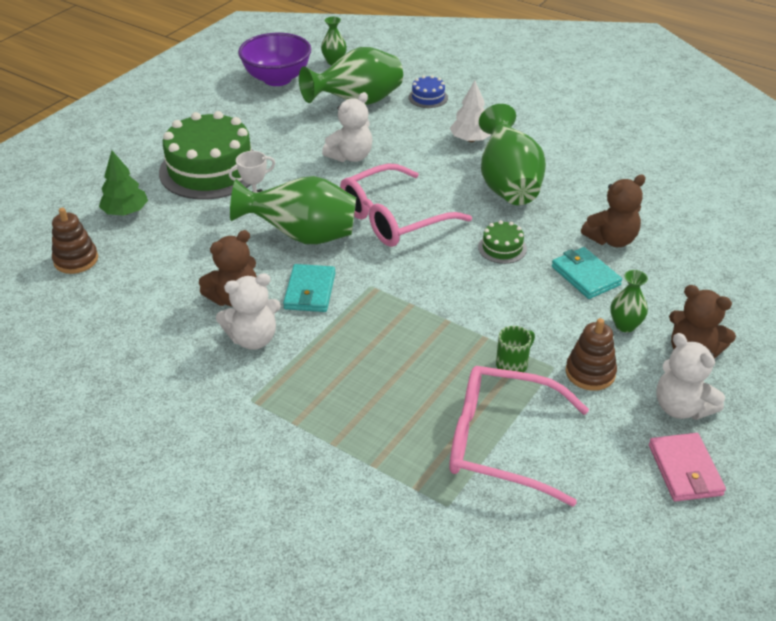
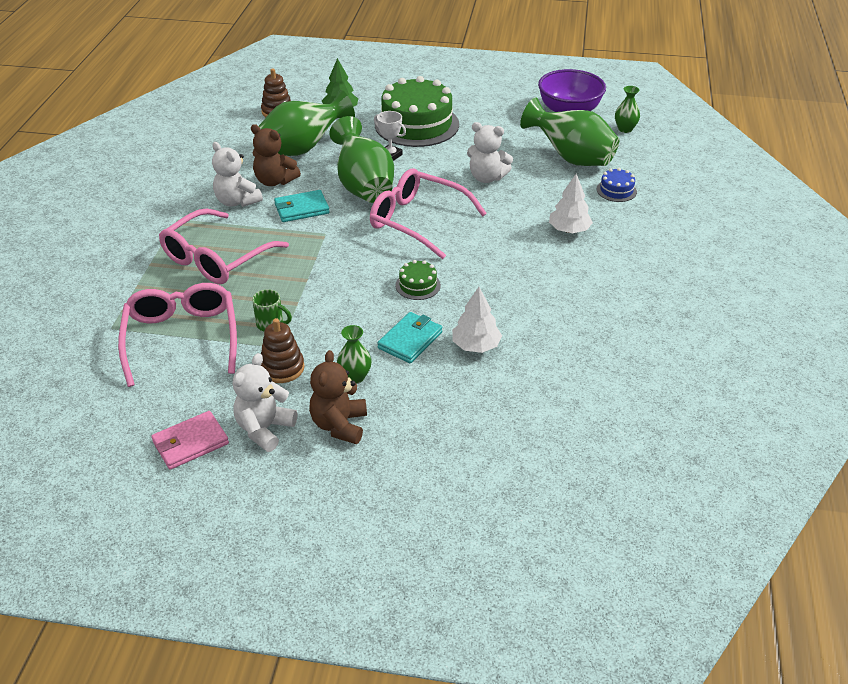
camera: 65 degrees right, 0 degrees up
(361, 381) = (217, 258): none -> pink glasses
(508, 185) = (514, 267): green vase -> green vase (303, 149)
(611, 239) = (476, 345): brown teddy bear -> white tree

